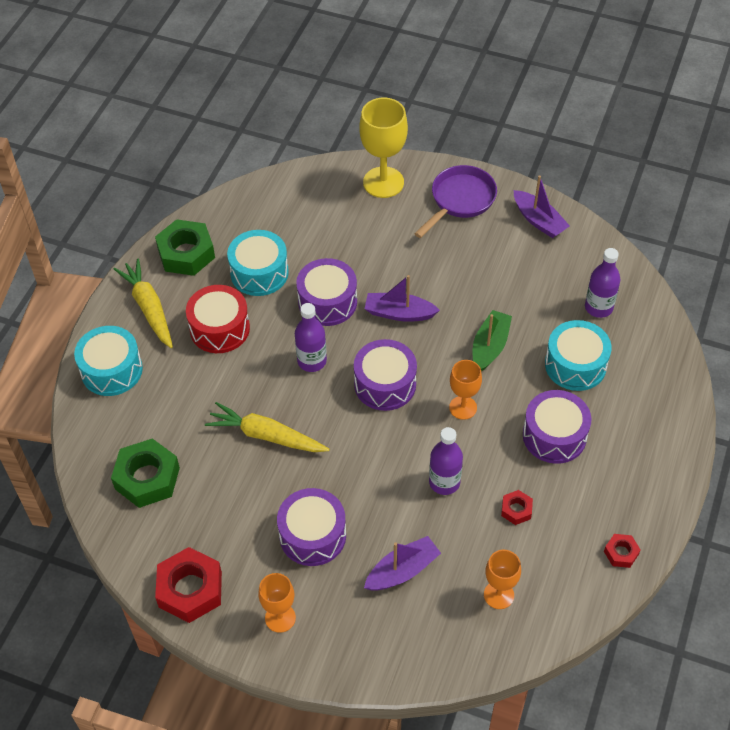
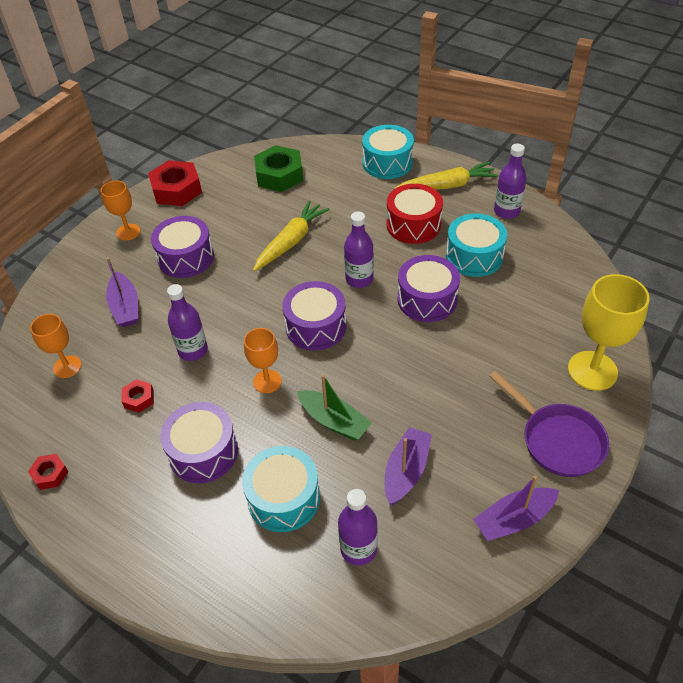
camera: 105 degrees right, 5 degrees down
(186, 253) = (506, 211): green nut -> purple bottle
(399, 313) = (399, 352): purple boat -> purple boat (406, 471)

